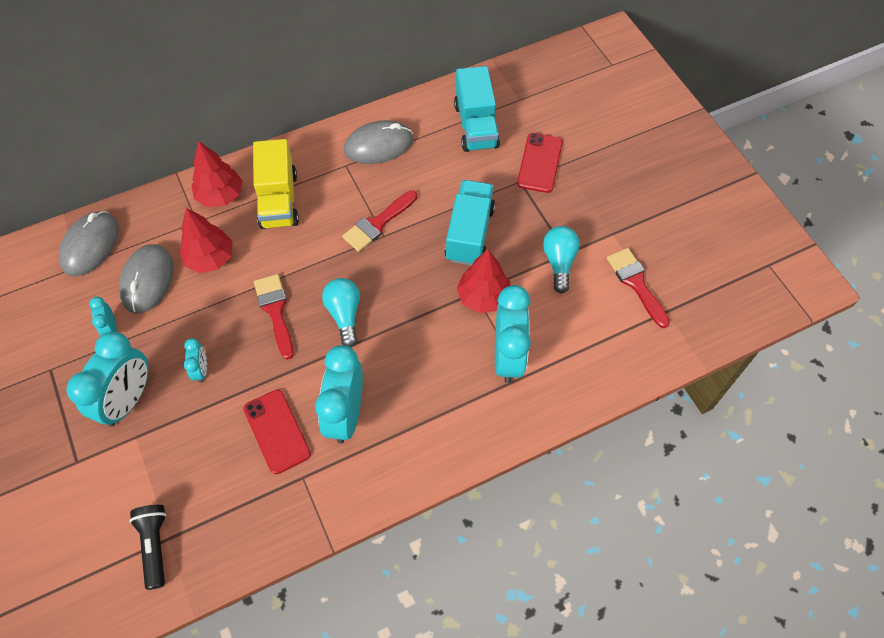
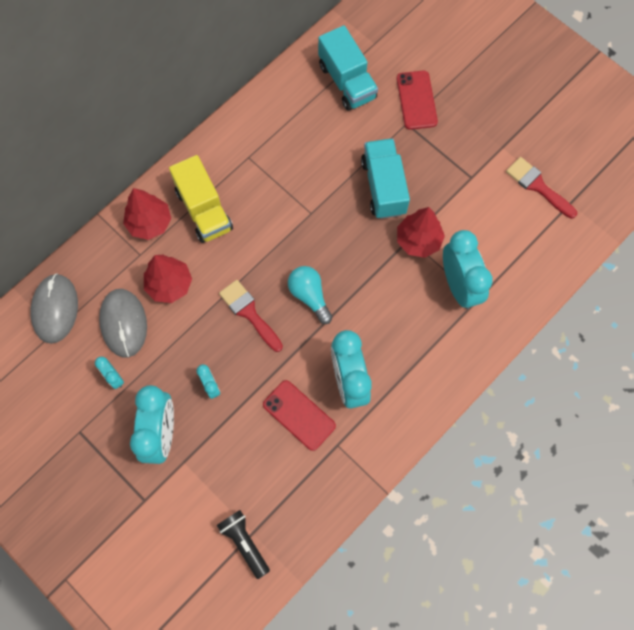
camera: 20 degrees left, 10 degrees up
(378, 145) = (269, 128): grey mouse -> none
(378, 223) = (301, 203): red brush -> none
(559, 262) = (468, 188): turquoise light bulb -> none

